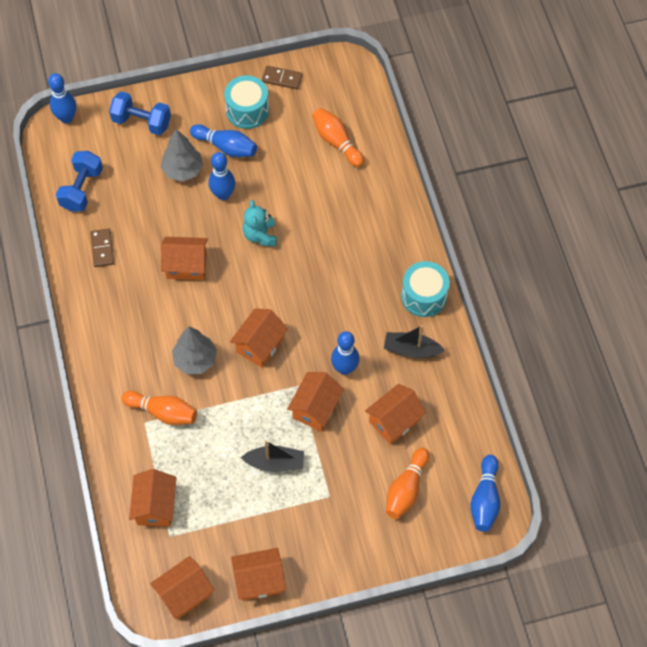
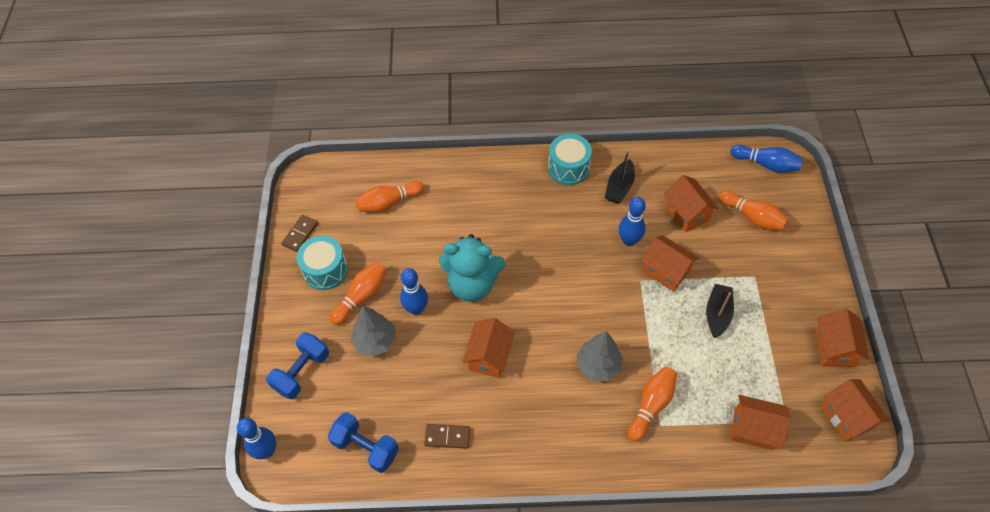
camera: 75 degrees left, 5 degrees down
(226, 147) = (361, 297): blue bowling pin -> orange bowling pin
(260, 235) = (472, 284): turquoise teddy bear -> turquoise teddy bear, size x1.68
(260, 345) = (592, 305): orange house -> none

